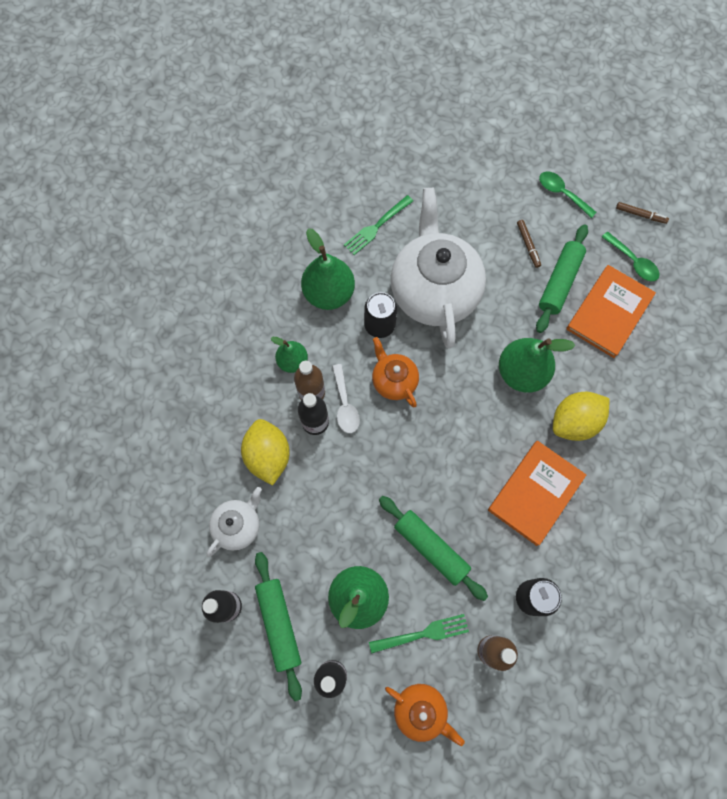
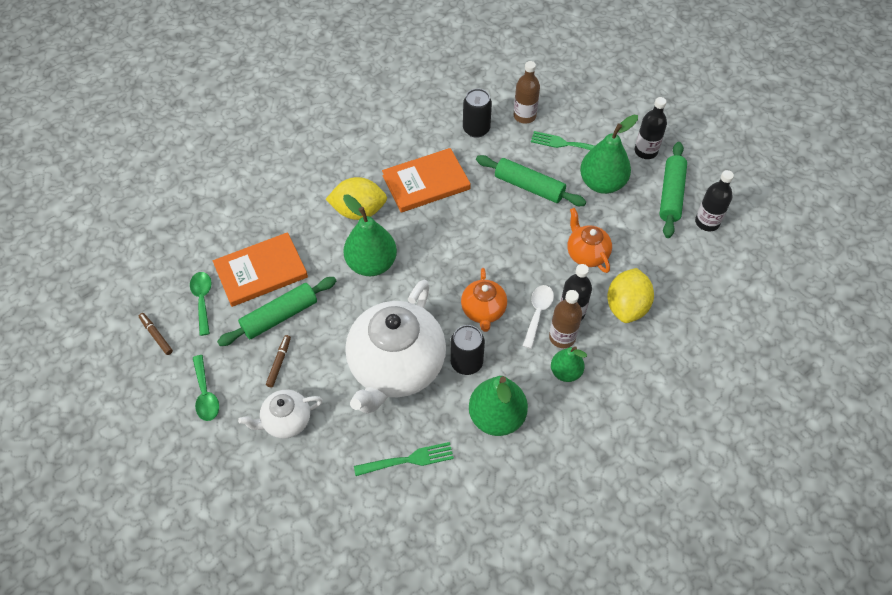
camera: 150 degrees left, 15 degrees down
(238, 525) = (675, 269): white teapot -> white teapot (286, 421)
(421, 710) = (593, 109): orange teapot -> orange teapot (586, 254)
(431, 548) = (529, 186): green rolling pin -> green rolling pin turned 45 degrees counterclockwise

